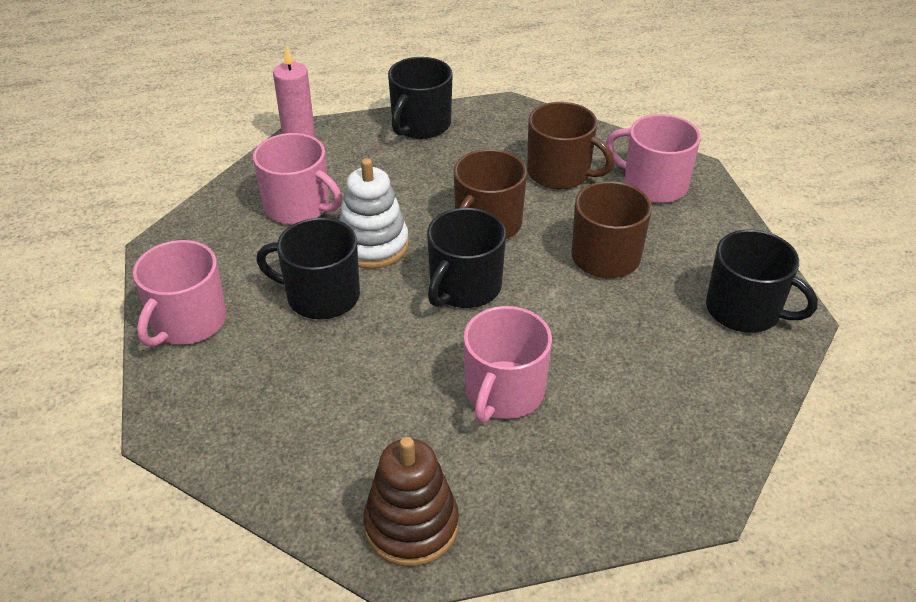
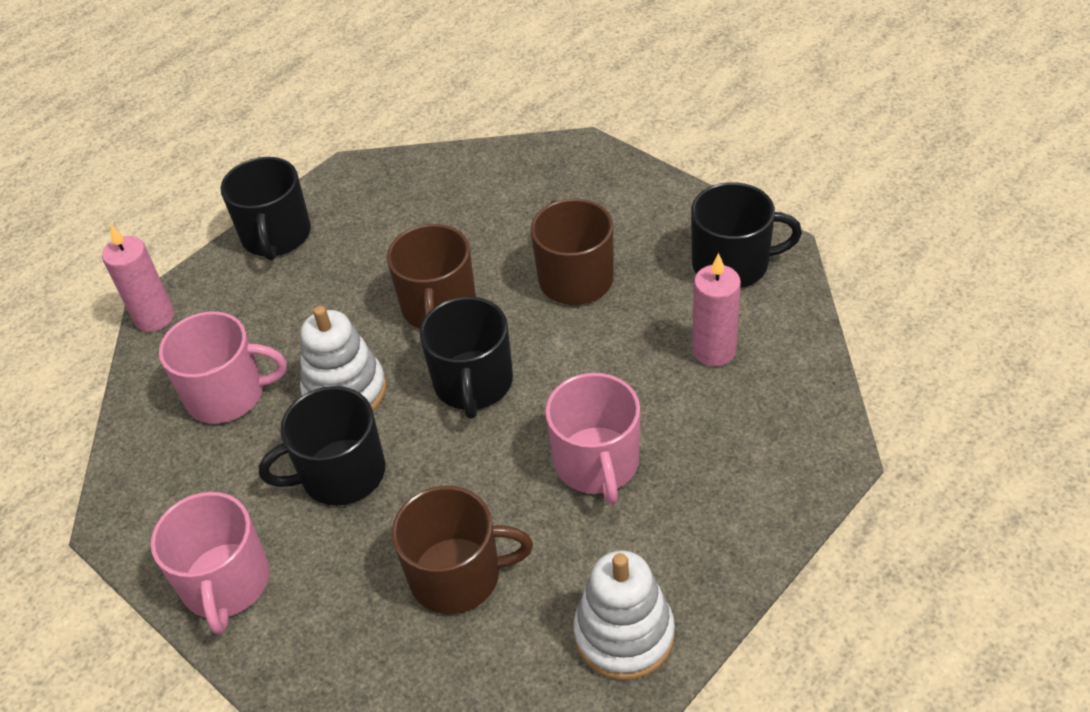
camera: 30 degrees left, 5 degrees up
(411, 525) = (624, 634): brown stacking toy -> white stacking toy
(560, 173) = (462, 216): brown mug -> brown mug (457, 575)
(653, 184) = (558, 183): pink mug -> none
(670, 364) = (714, 351): none -> pink candle

